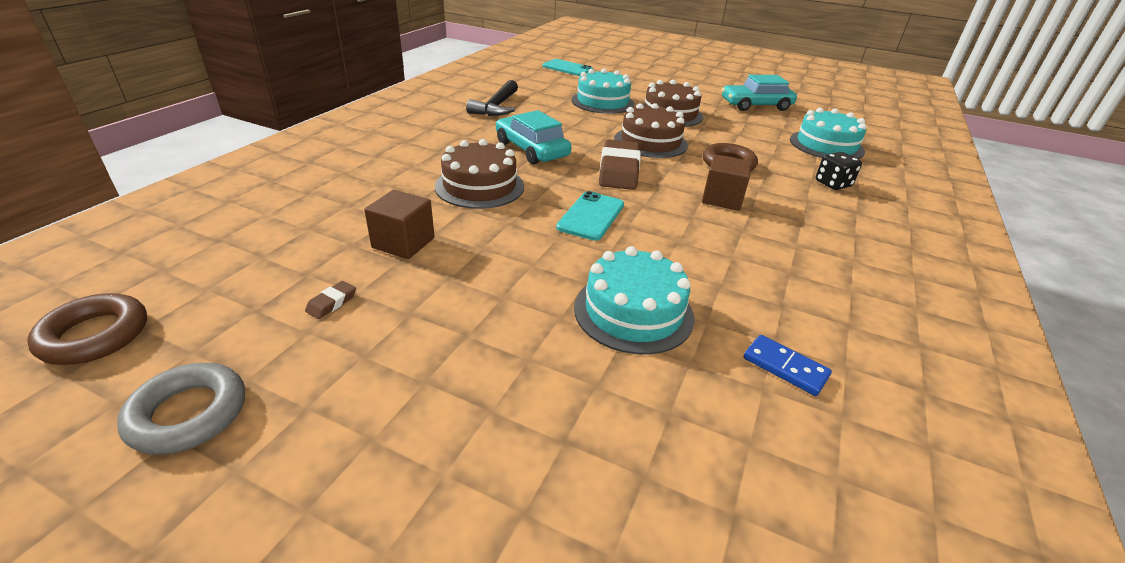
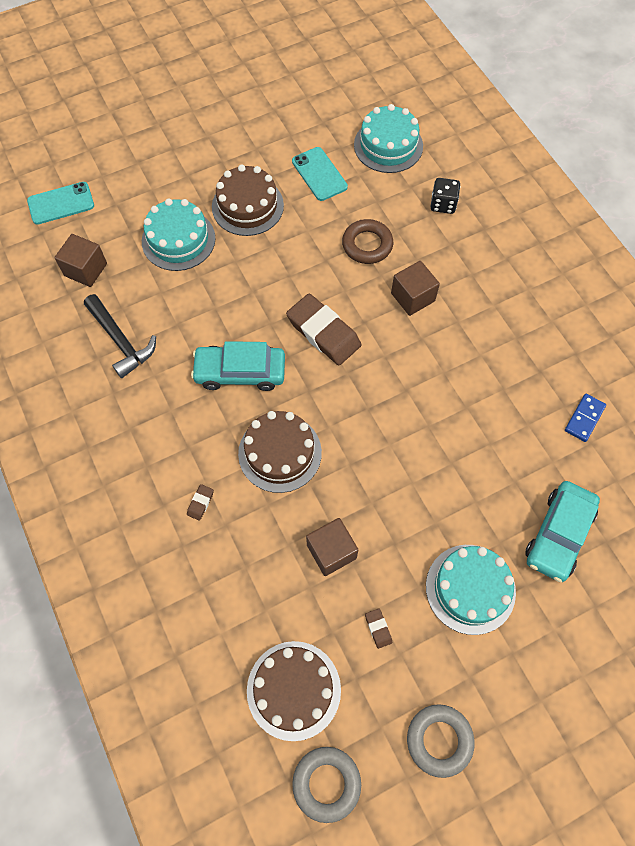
camera: 50 degrees left, 30 degrees up
(95, 335) = (326, 783): brown ring -> grey ring
(393, 168) = (200, 503): none -> brown eraser
(533, 85) = (86, 270): none -> brown cube
(591, 216) = (377, 404): turquoise phone -> turquoise phone (319, 174)
(633, 312) = (496, 458): turquoise cake -> turquoise cake (470, 588)
(650, 142) = (291, 269): brown cake -> brown cake (293, 690)
(755, 105) = (281, 120): turquoise car -> turquoise car (558, 534)
(785, 367) = (584, 418): blue domino -> blue domino turned 45 degrees counterclockwise

